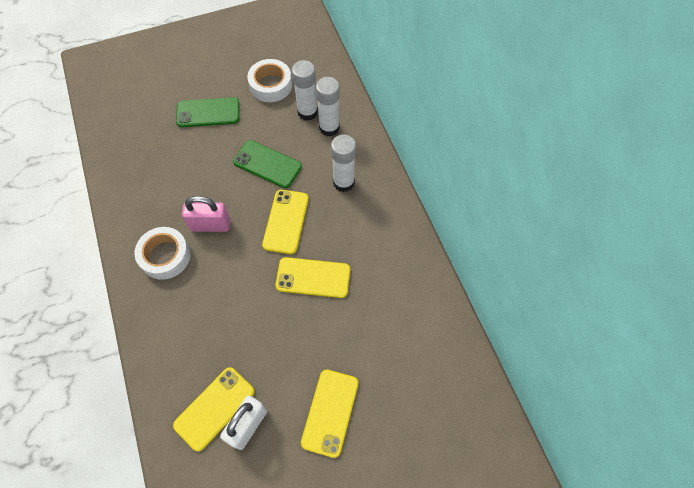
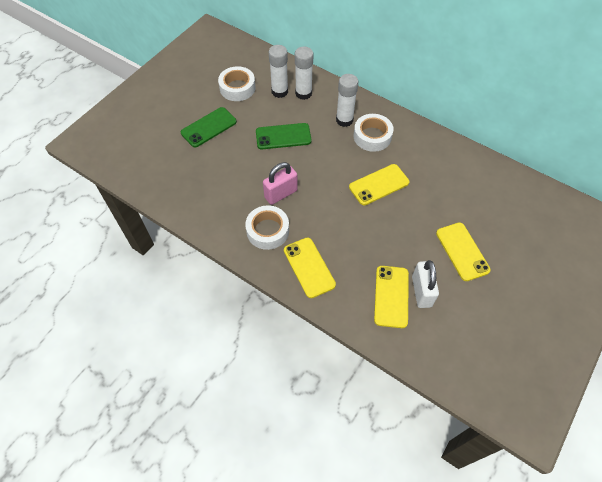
camera: 35 degrees left, 5 degrees down
(286, 221) = (329, 163): yellow phone -> yellow phone (309, 267)
(355, 219) = (372, 136): none -> white tape

